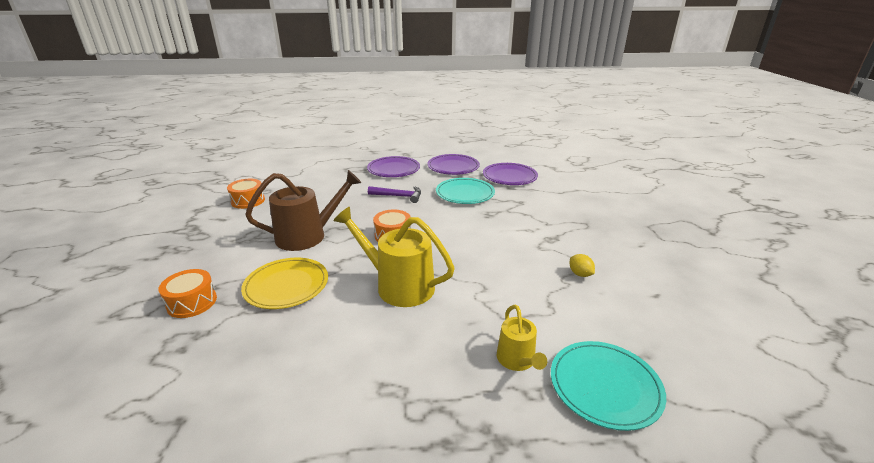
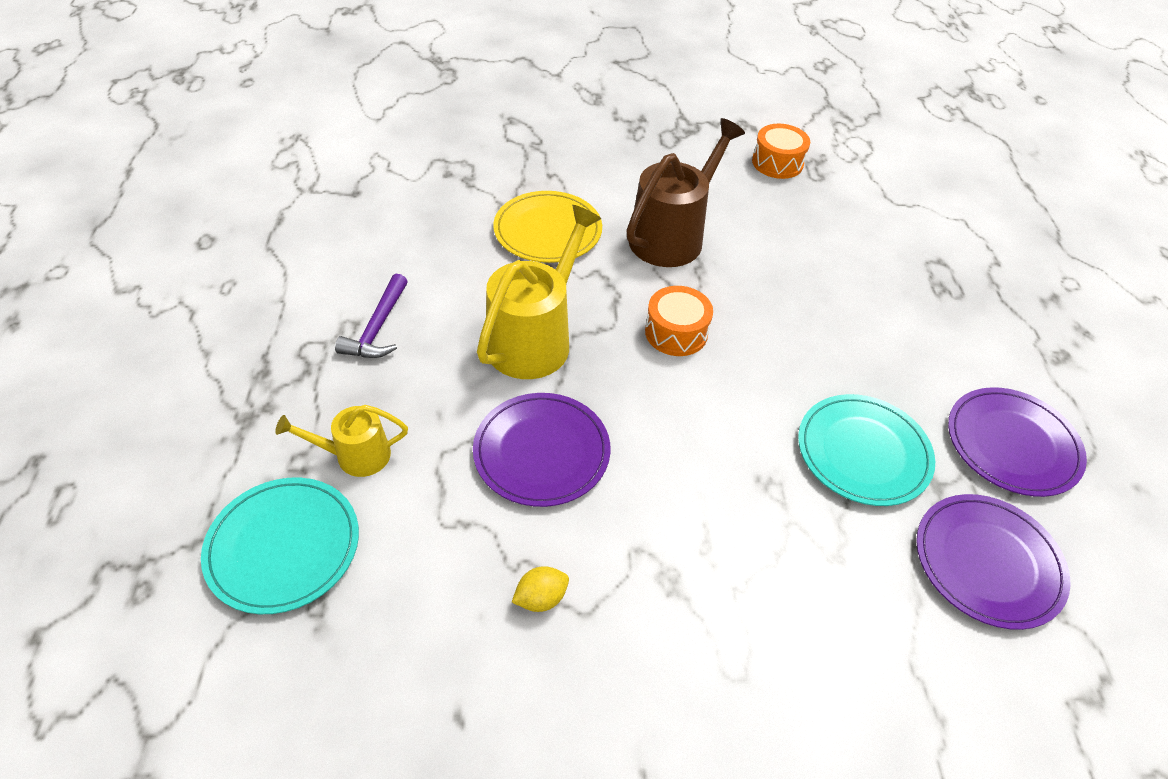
camera: 90 degrees right, 20 degrees up
(192, 302) = (524, 164): orange drum -> none
(307, 236) = (672, 236): brown watering can -> brown watering can turned 120 degrees counterclockwise
(393, 169) = (960, 334): purple plate -> purple plate (541, 452)
(398, 196) = (827, 341): purple hammer -> purple hammer (378, 328)

